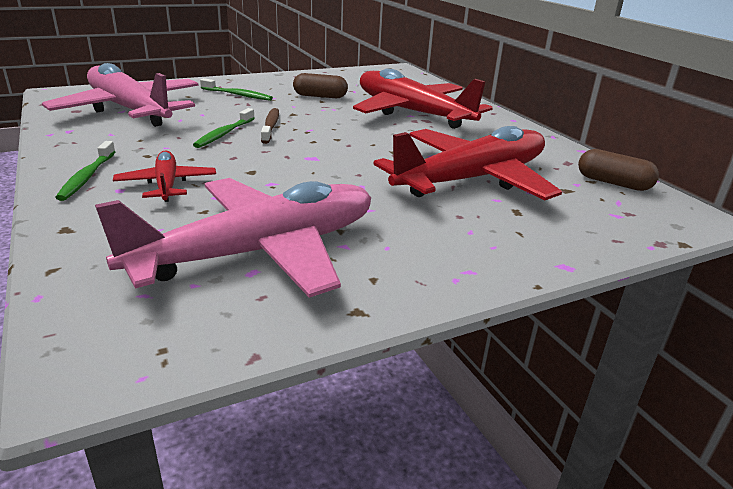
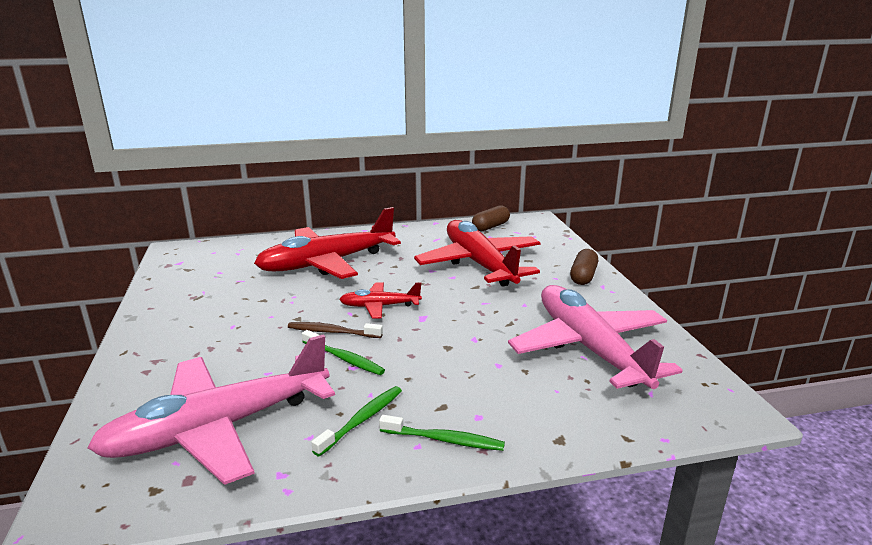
camera: 75 degrees left, 5 degrees down
(167, 185) = (471, 390): red plane -> red plane (380, 306)
(238, 95) = (206, 347): green toothbrush -> green toothbrush (362, 420)
(320, 96) = (247, 299): brown capsule -> brown capsule (583, 276)

